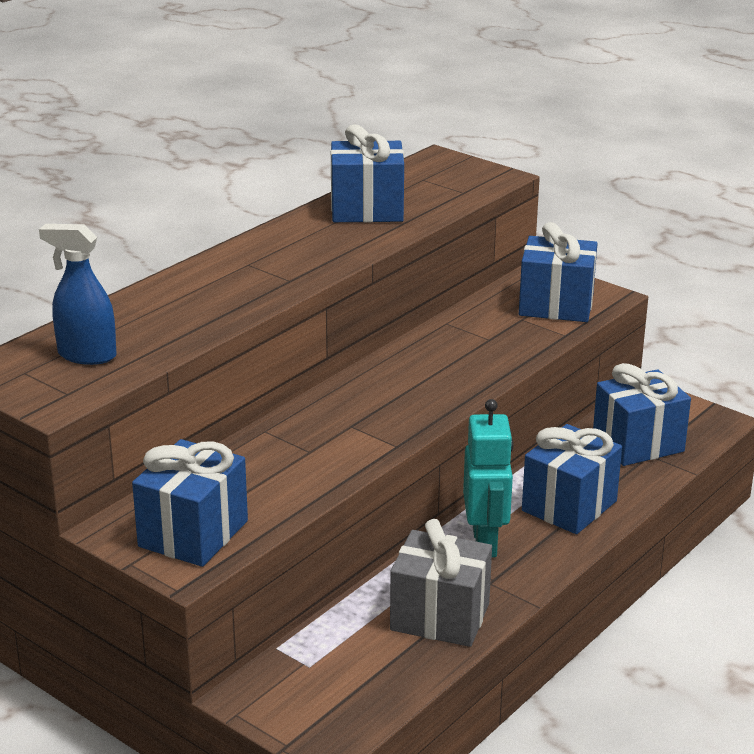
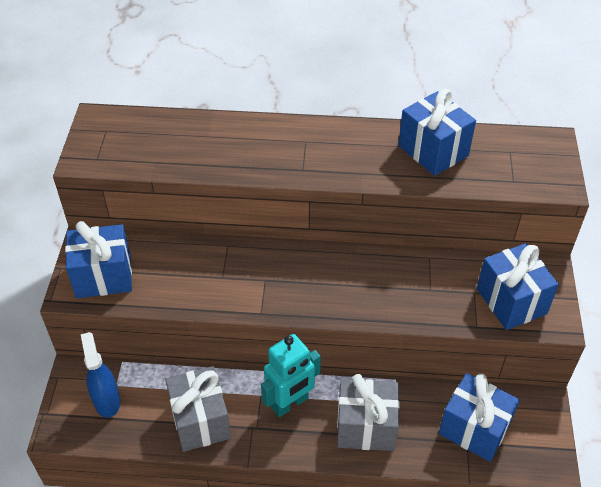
camera: 55 degrees right, 20 degrees up
(86, 355) = (141, 142): blue spray bottle -> blue spray bottle (107, 401)
(569, 506) = (366, 427): blue gift -> grey gift

